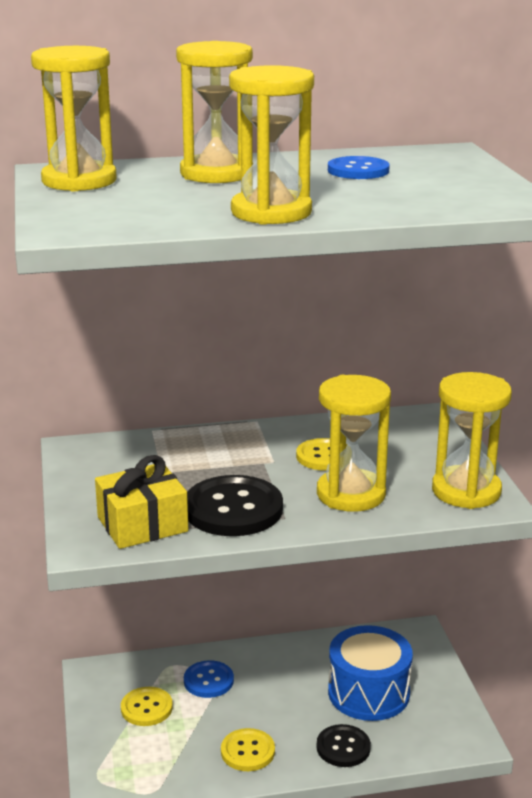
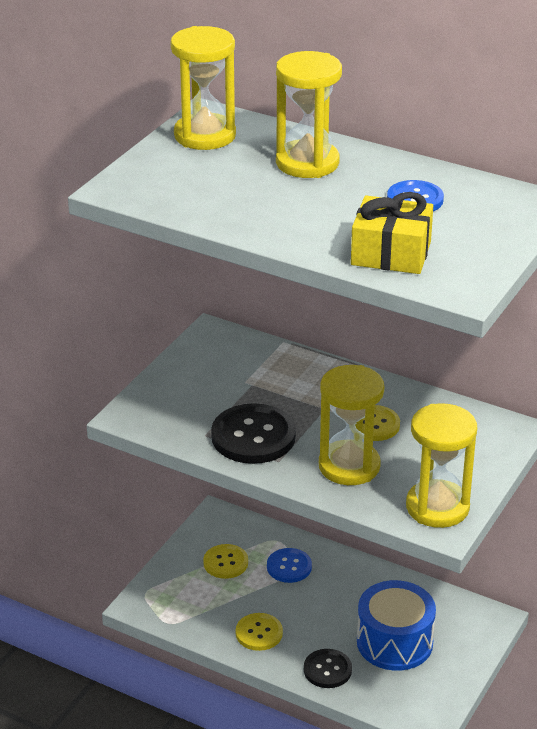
camera: 40 degrees right, 10 degrees up
(142, 524) = (181, 418): yellow gift -> yellow gift (391, 253)
(271, 212) = (270, 224): yellow hourglass -> none

